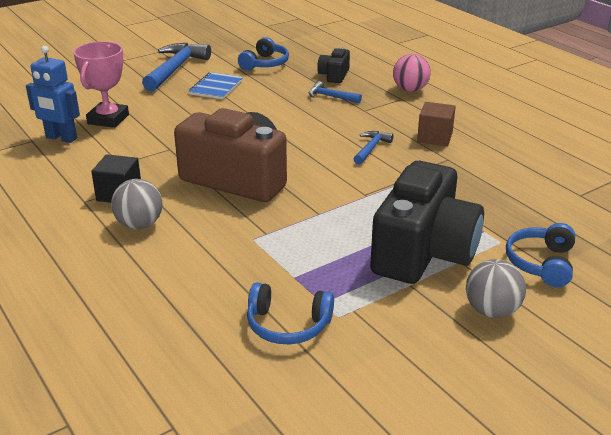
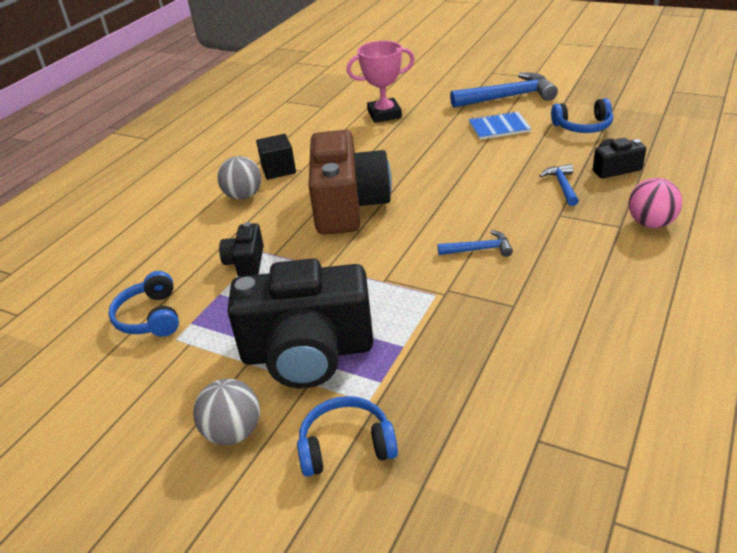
camera: 65 degrees right, 5 degrees up
(61, 138) = (336, 113): blue robot -> none
(260, 250) = (246, 262): none -> black camera
(434, 137) = (553, 280): brown cube -> none

